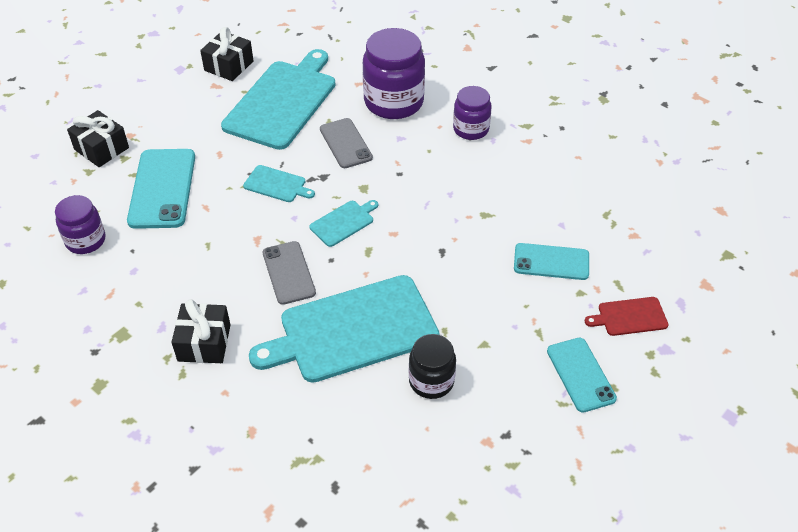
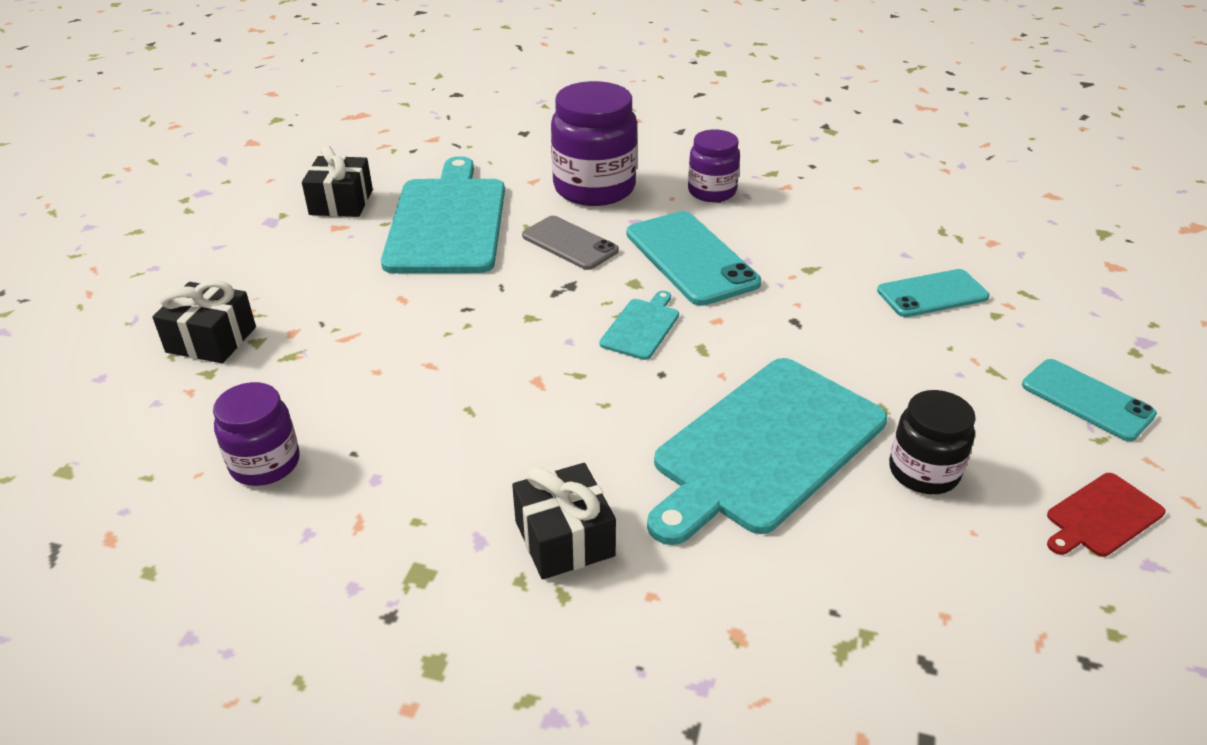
camera: 25 degrees left, 10 degrees down
(162, 188) = (346, 361): turquoise phone -> turquoise phone (691, 258)
(277, 184) = (514, 311): turquoise cutting board -> none
(288, 273) = (616, 407): grey phone -> none
(629, 317) = (1073, 322): red cutting board -> red cutting board (1102, 516)

